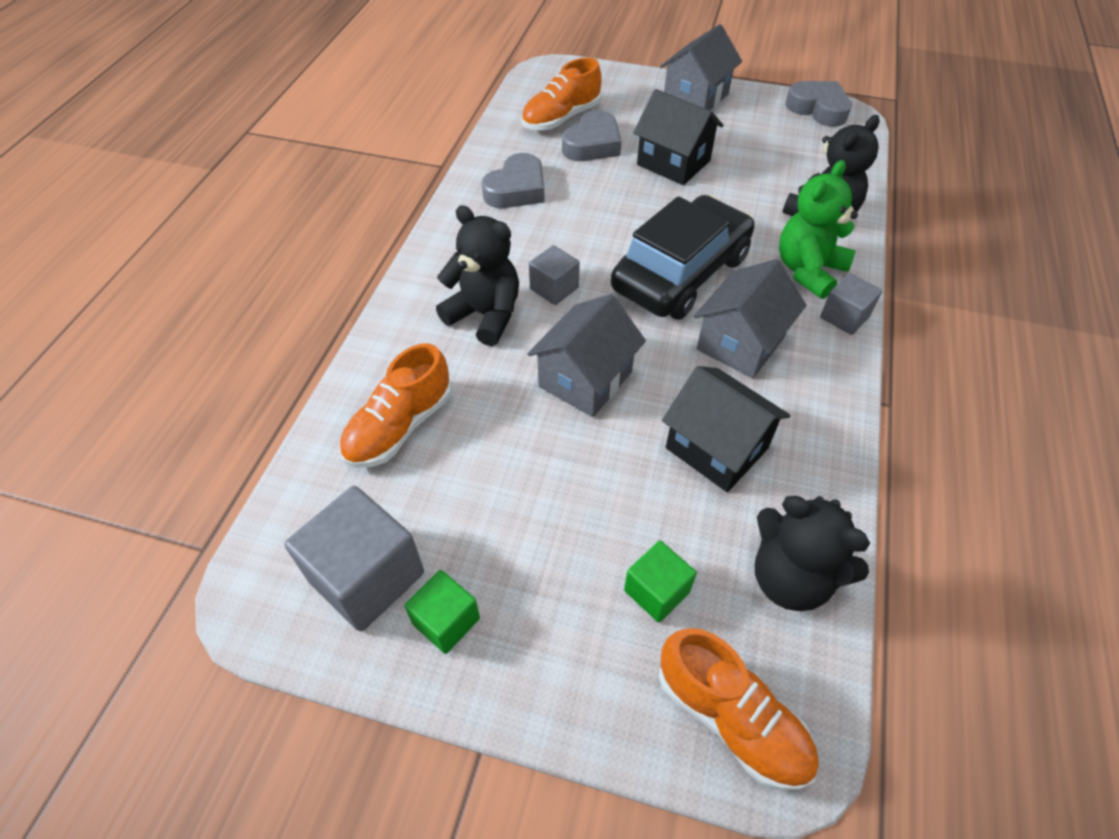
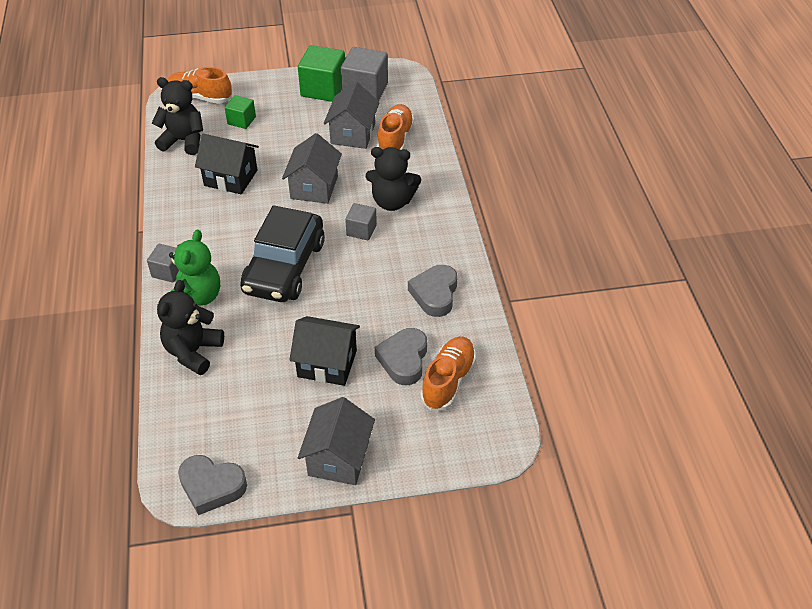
camera: 155 degrees right, 5 degrees down
(446, 621) = (323, 89): green cube -> green cube, size x1.77
(740, 343) = (232, 234): grey house -> grey house (353, 134)

